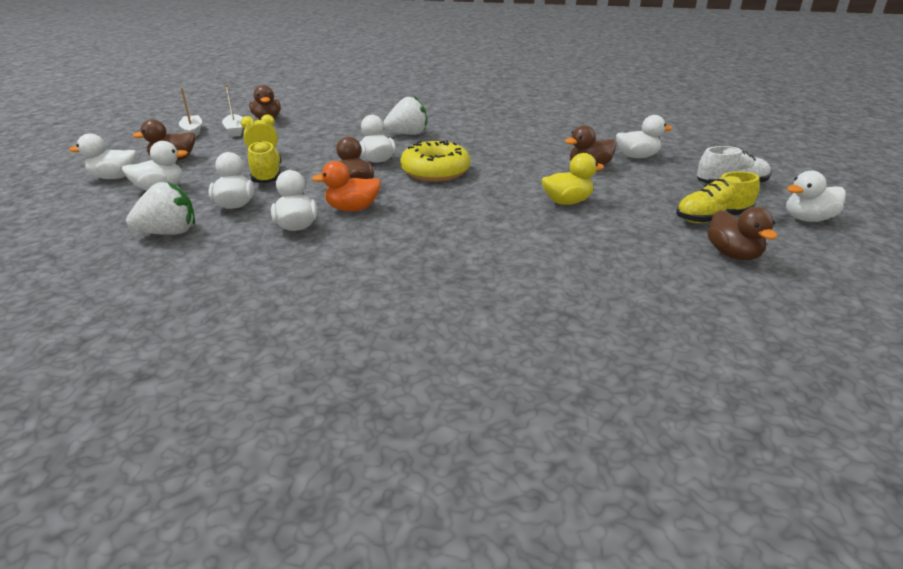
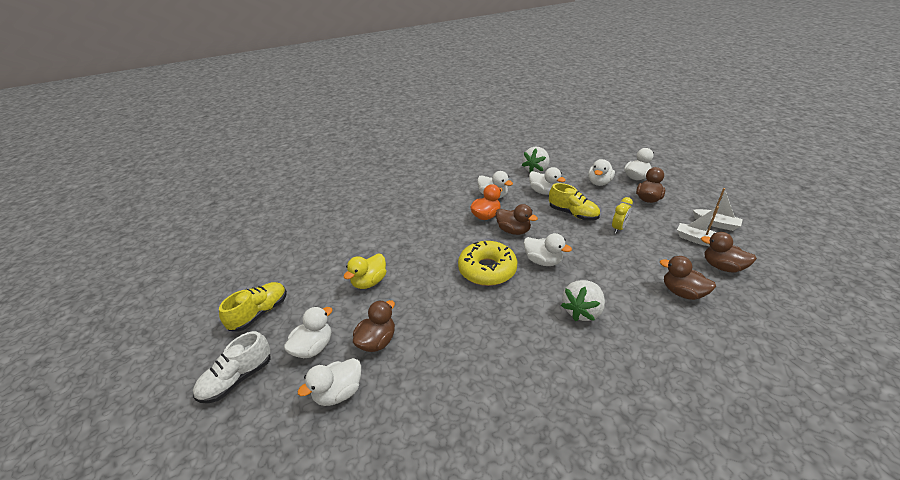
camera: 145 degrees right, 5 degrees up
(733, 254) = (249, 281): brown duck -> brown duck (682, 292)
(807, 219) = (180, 350): white duck -> white duck (313, 347)

